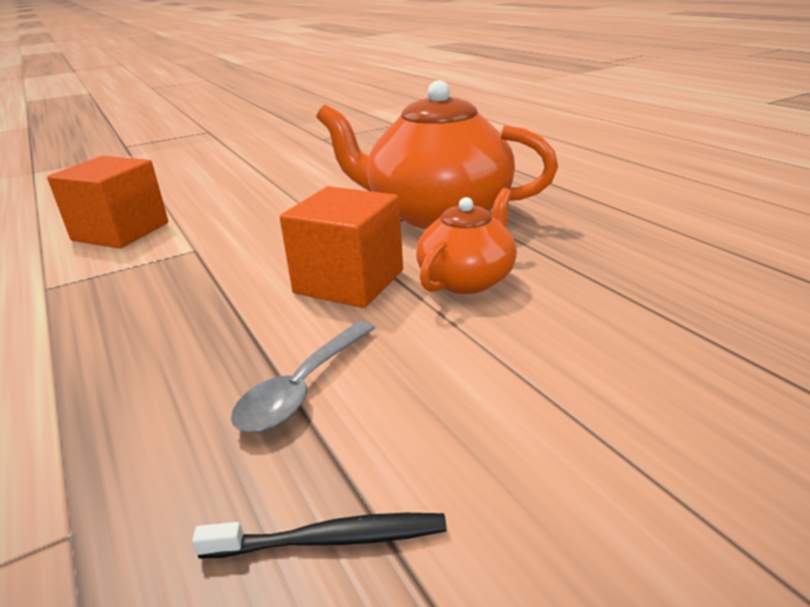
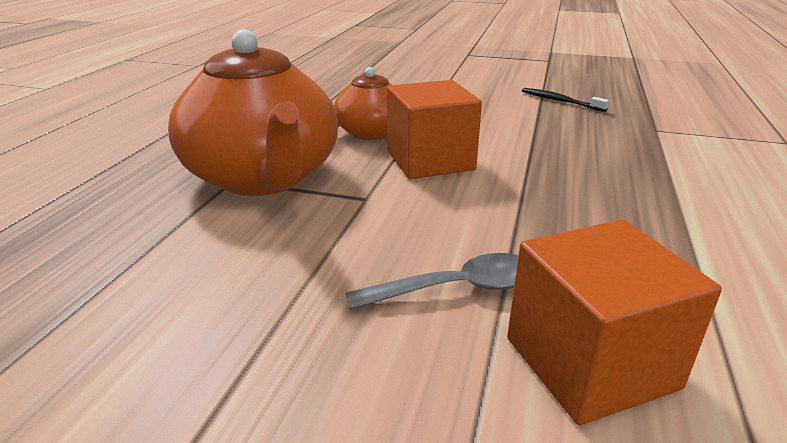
camera: 135 degrees left, 0 degrees up
(303, 388) = (527, 130): grey spoon -> grey spoon (456, 288)

